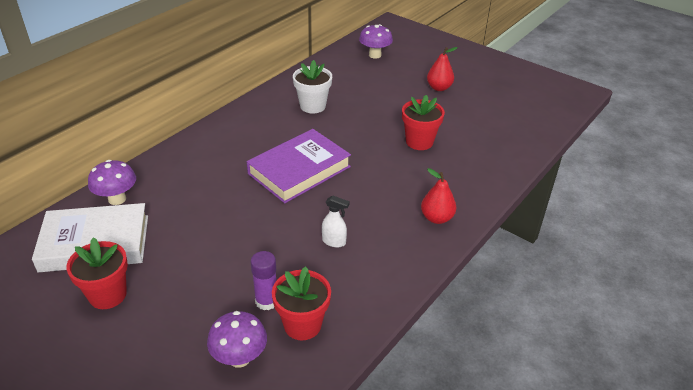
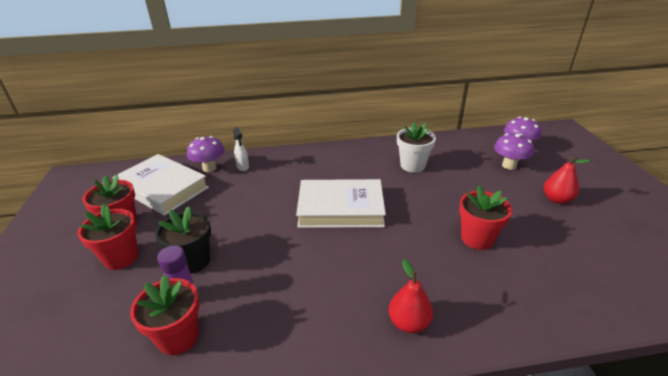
camera: 45 degrees right, 5 degrees down
(159, 316) = (121, 258): none -> red flower pot
(233, 277) = (193, 261): none -> black flower pot
(239, 358) = (110, 328): purple mushroom -> purple mushroom (509, 165)
(299, 170) = (340, 208): purple book -> white book
(334, 242) = (292, 282): white spray bottle -> white spray bottle (243, 167)

